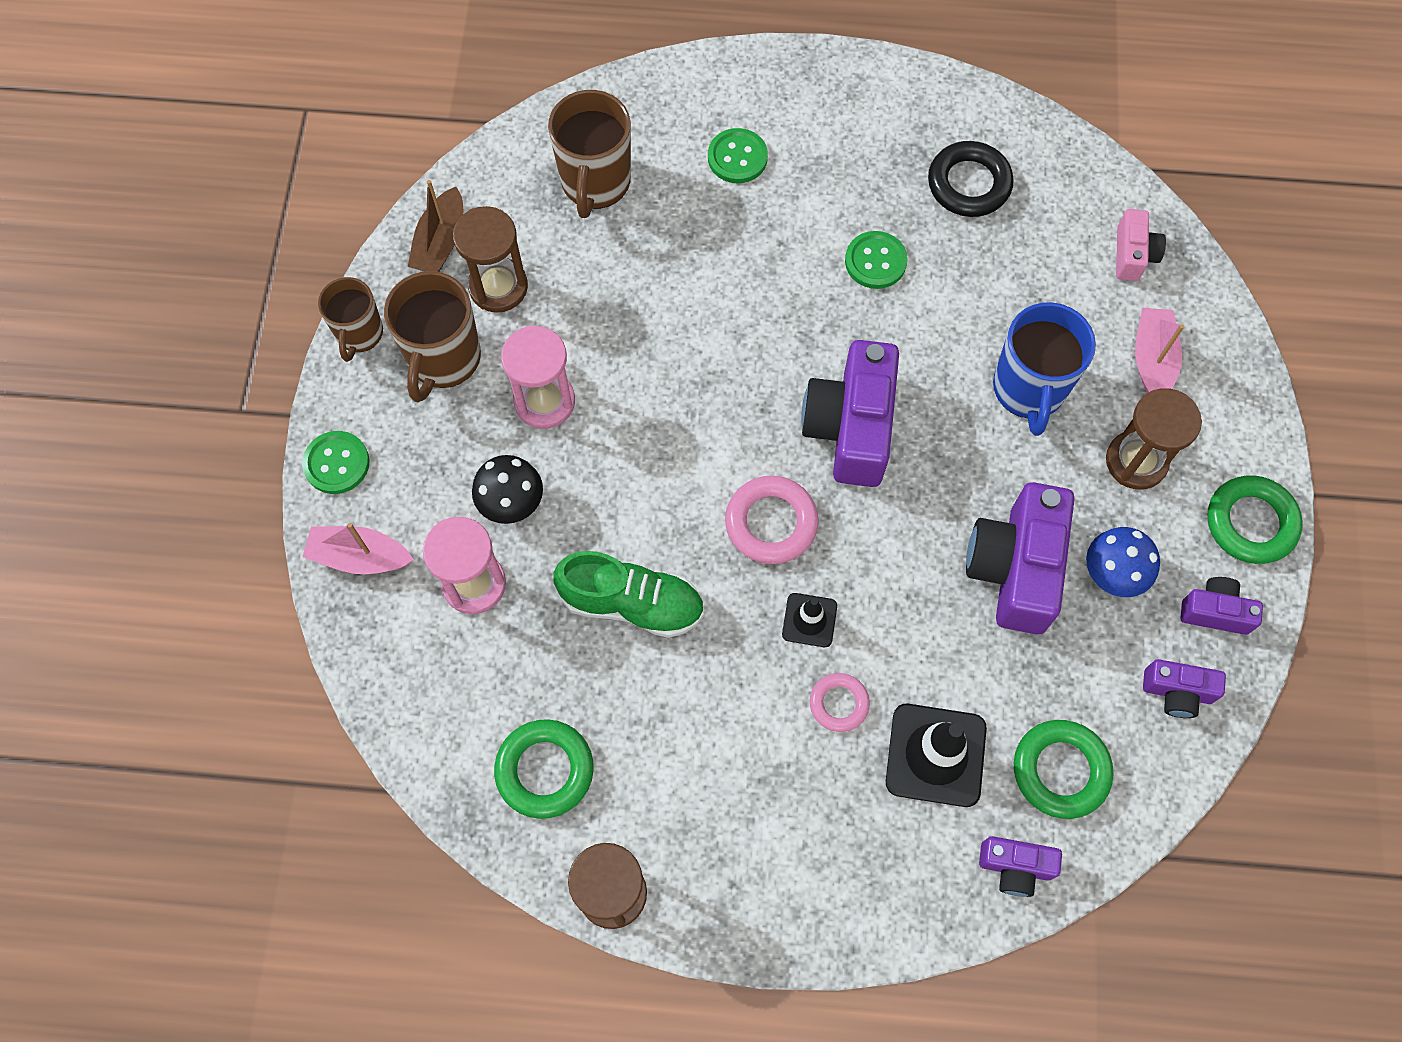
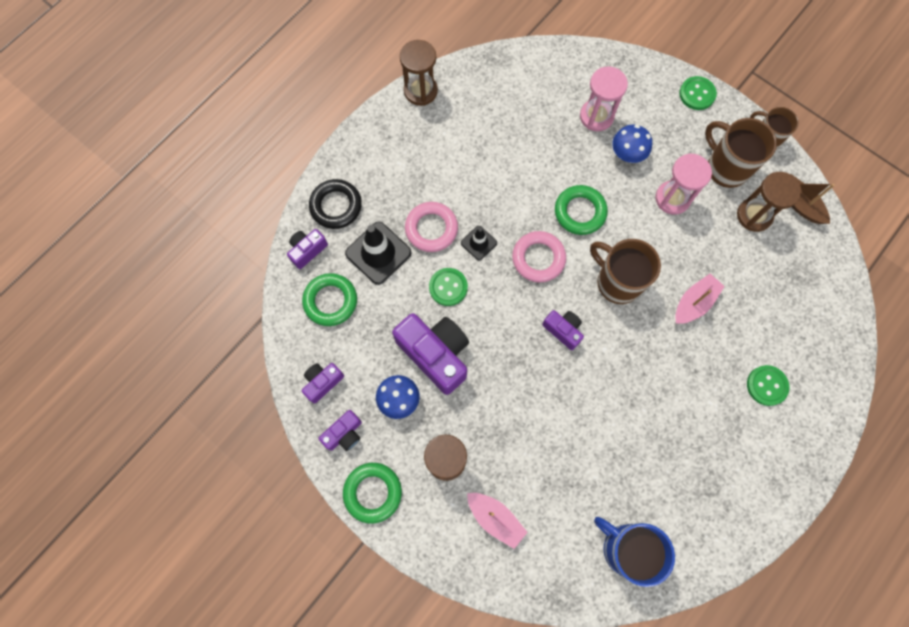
camera: 125 degrees right, 5 degrees up
(360, 557) = (642, 79): pink boat -> pink boat (694, 303)
(511, 502) = (627, 154): black mushroom -> blue mushroom
(545, 770) = (490, 96): green ring -> green ring (580, 212)
(595, 183) = (793, 300): brown mug -> brown mug (617, 282)
(632, 603) = (541, 174): green shoe -> none
(839, 703) = (431, 229): pink ring -> pink ring, size x1.62
(851, 427) = (563, 330): purple camera -> purple camera, size x0.52
(875, 261) = (652, 413): green button -> green button (448, 287)
(969, 184) = (671, 504): black ring -> black ring (336, 206)
(1029, 390) = (523, 436): blue mug -> blue mug (625, 548)
(1132, 255) = (565, 563): pink camera -> none

